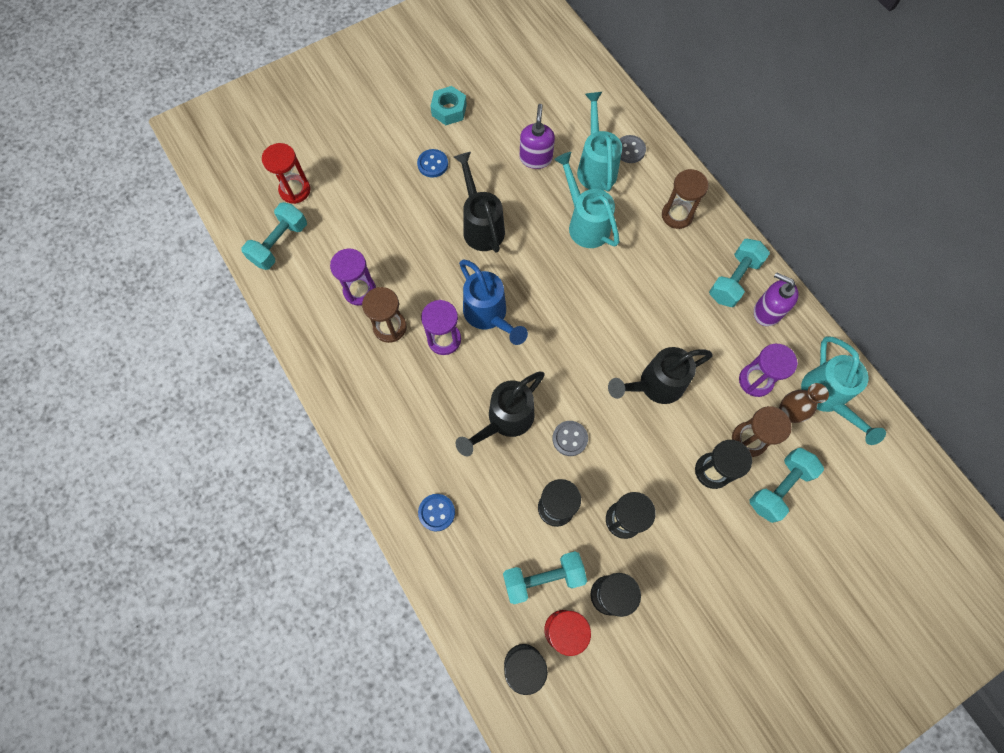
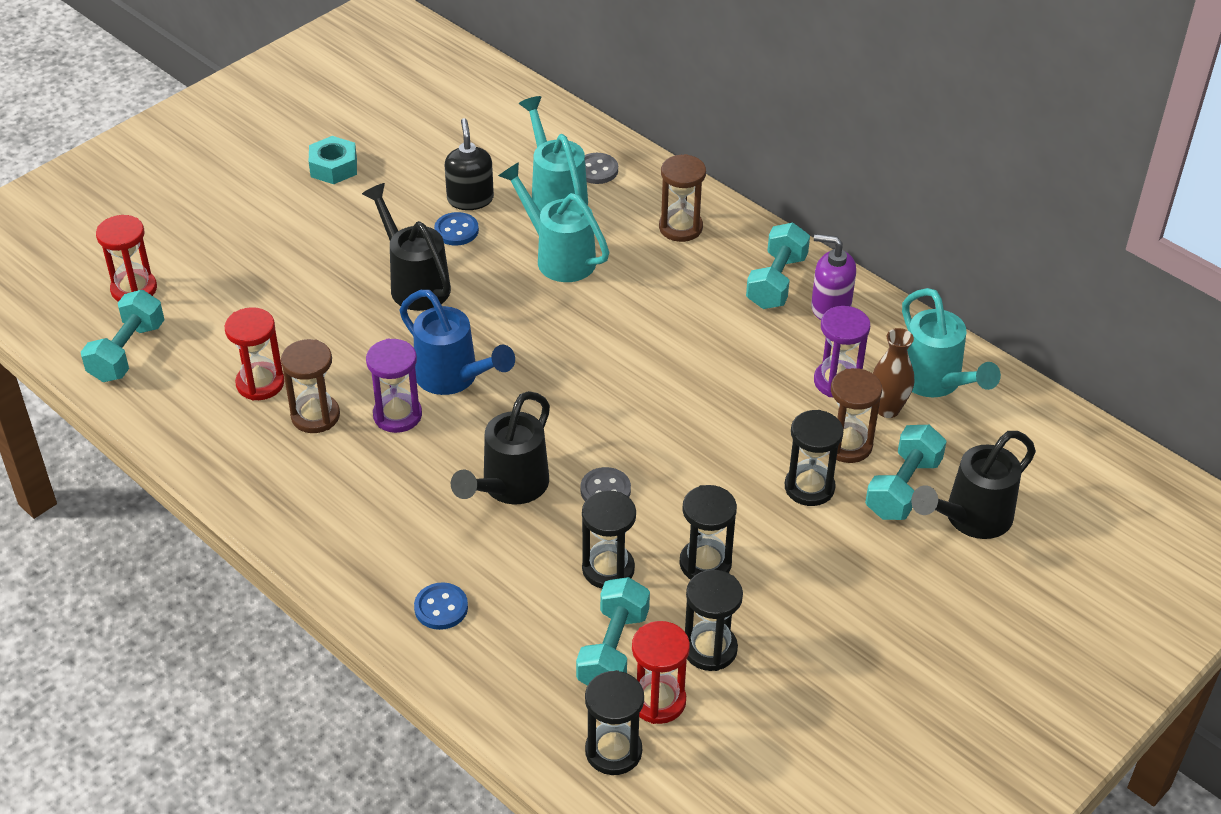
camera: 15 degrees left, 25 degrees down
(360, 291) = (260, 383): purple hourglass -> red hourglass
(432, 164) = (327, 228): blue button -> blue button (456, 231)
(535, 158) = (470, 199): purple soap dispenser -> black soap dispenser
(543, 578) = (613, 650): turquoise dumbbell -> turquoise dumbbell turned 45 degrees counterclockwise
(654, 385) = (704, 411): black watering can -> black watering can (969, 519)

